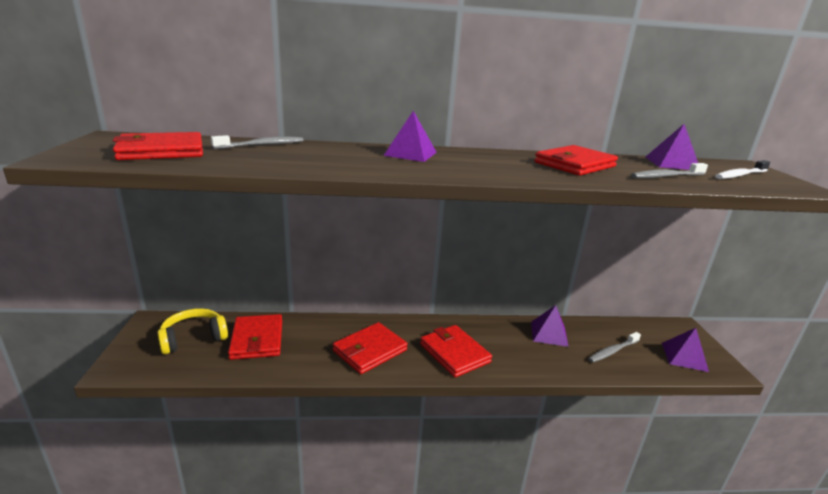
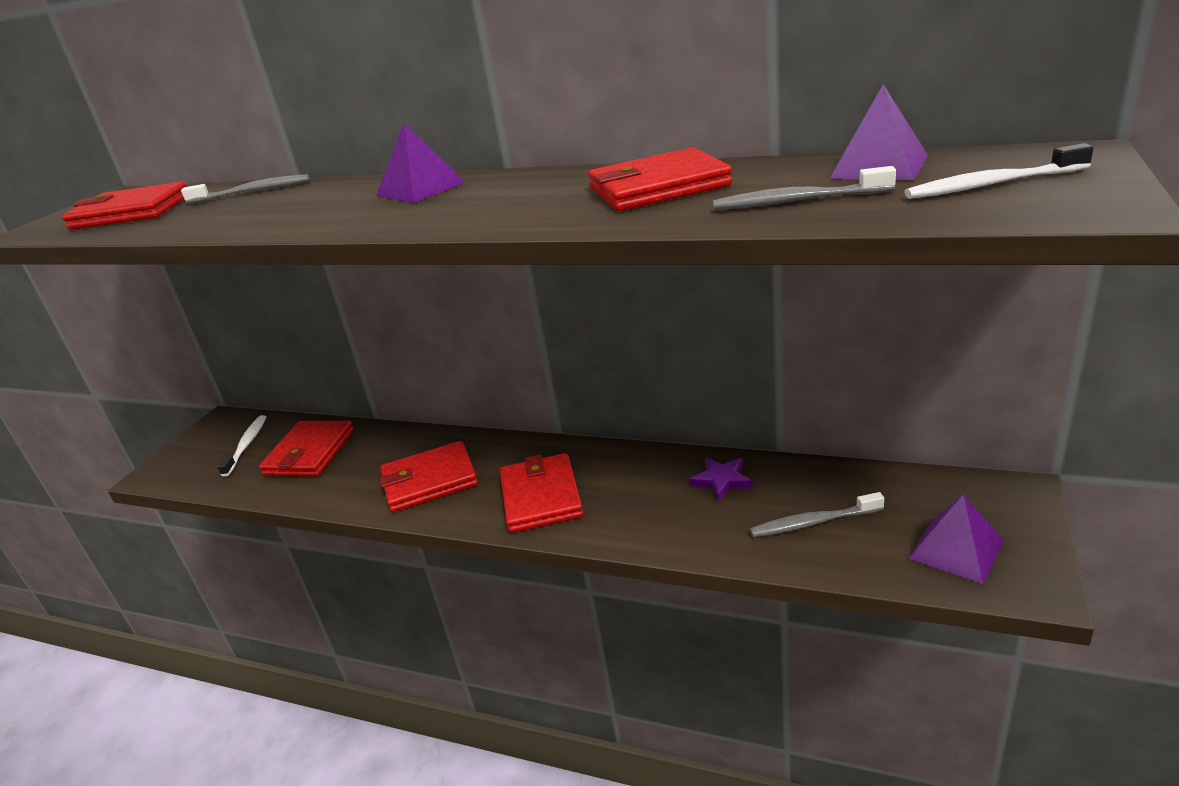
camera: 30 degrees right, 5 degrees up
(193, 338) = (246, 445): yellow headphones -> white toothbrush
(549, 333) = (721, 481): purple pyramid -> purple star

